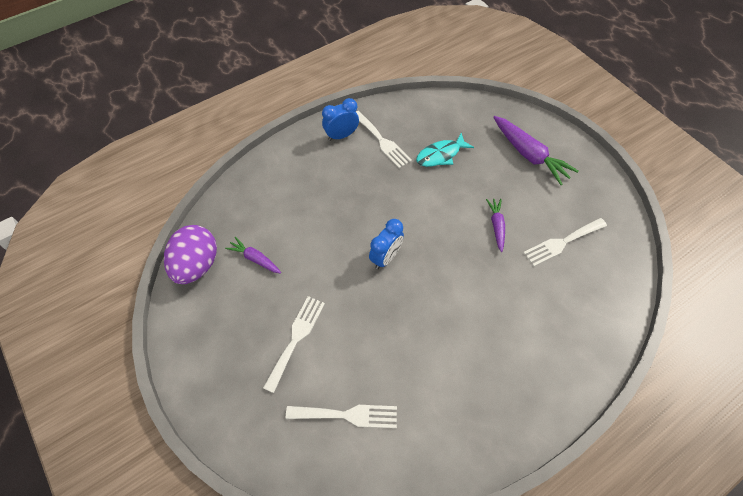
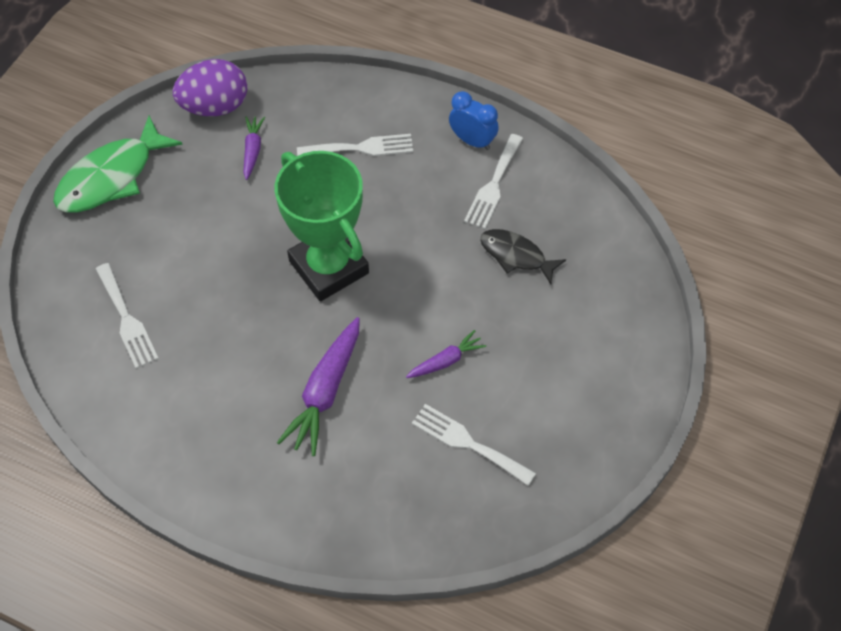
camera: 60 degrees right, 0 degrees up
(205, 368) = (111, 177): none -> green fish
(296, 338) = (183, 234): white fork -> white fork (361, 148)
(386, 257) = (329, 267): blue clock -> green trophy
(440, 155) = (516, 255): turquoise fish -> black fish
(529, 154) = (588, 353): purple carrot -> purple carrot (325, 391)

